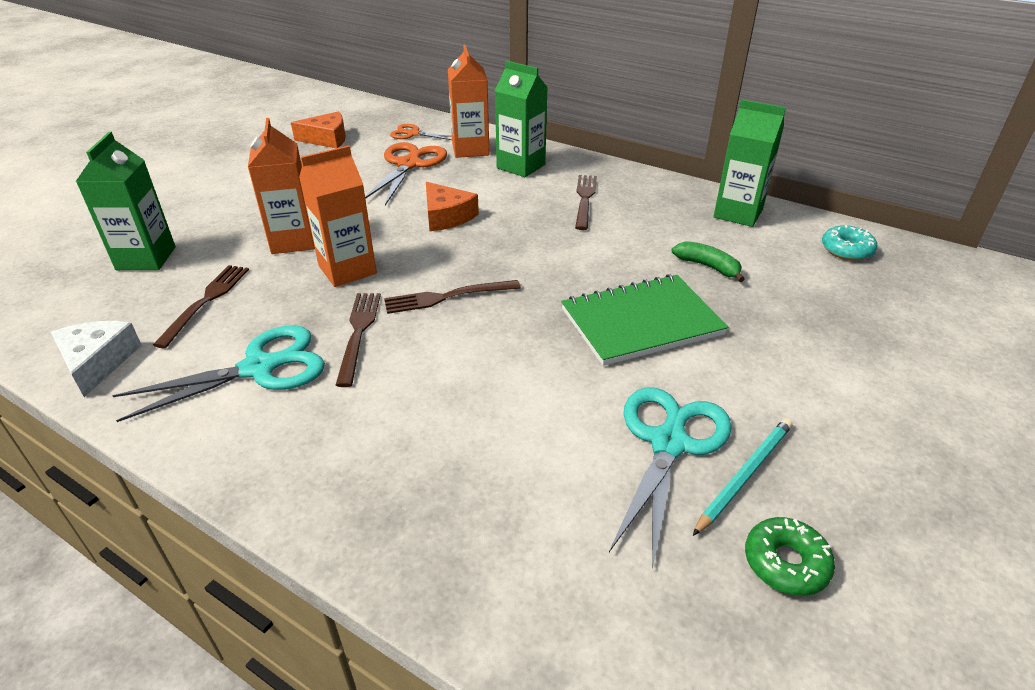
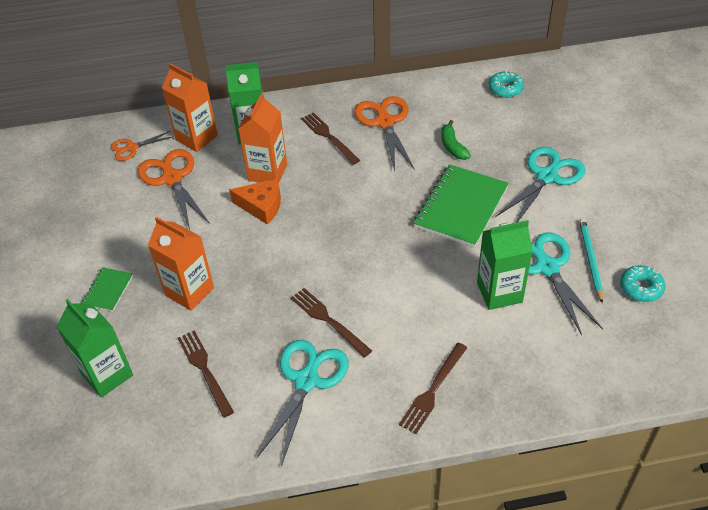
camera: 40 degrees left, 10 degrees up
(97, 362) = (205, 452): white cheese -> none
(245, 207) = (108, 290): none -> green notebook
(327, 139) = (69, 193): orange cheese -> none
(347, 270) = (258, 286): orange carton -> orange carton (267, 172)
(447, 297) = (343, 263): brown fork -> brown fork (433, 390)
(659, 214) = (385, 122): none -> orange scissors
(708, 267) = (452, 146): green banana -> green banana turned 105 degrees counterclockwise
(738, 213) = (426, 94): green carton -> green carton (499, 292)
(785, 563) = (641, 288): green donut -> turquoise donut
(796, 353) = (546, 177): none -> turquoise scissors

